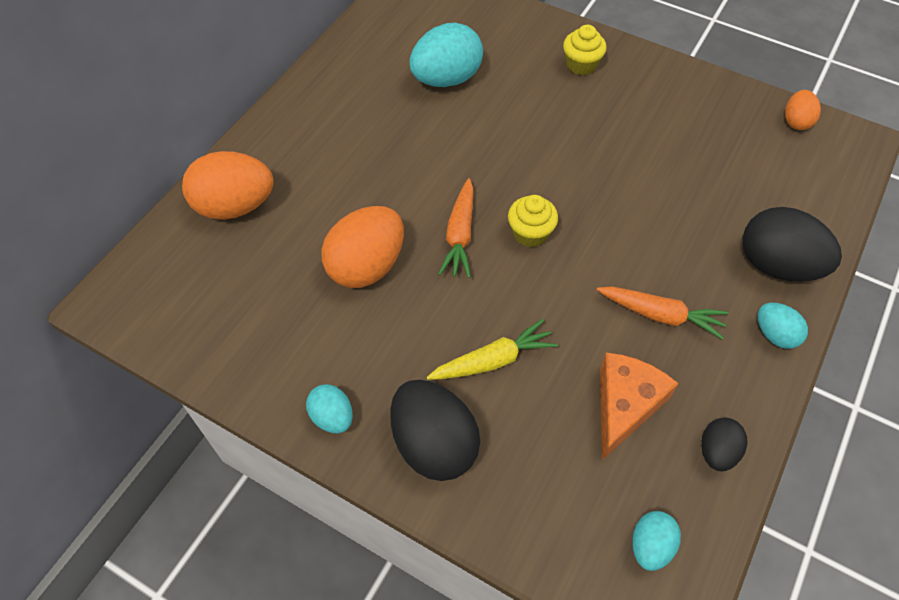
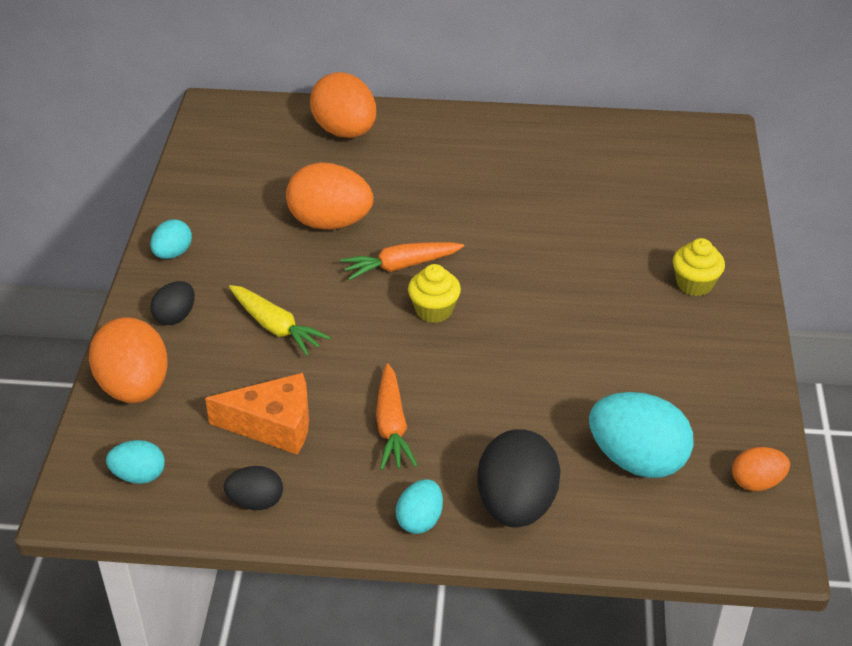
camera: 65 degrees right, 15 degrees down
(434, 444) = (175, 317): black egg -> black egg, size x0.54
(446, 79) = (591, 198): turquoise egg -> turquoise egg (637, 460)
(523, 514) = (135, 387): none -> orange egg

